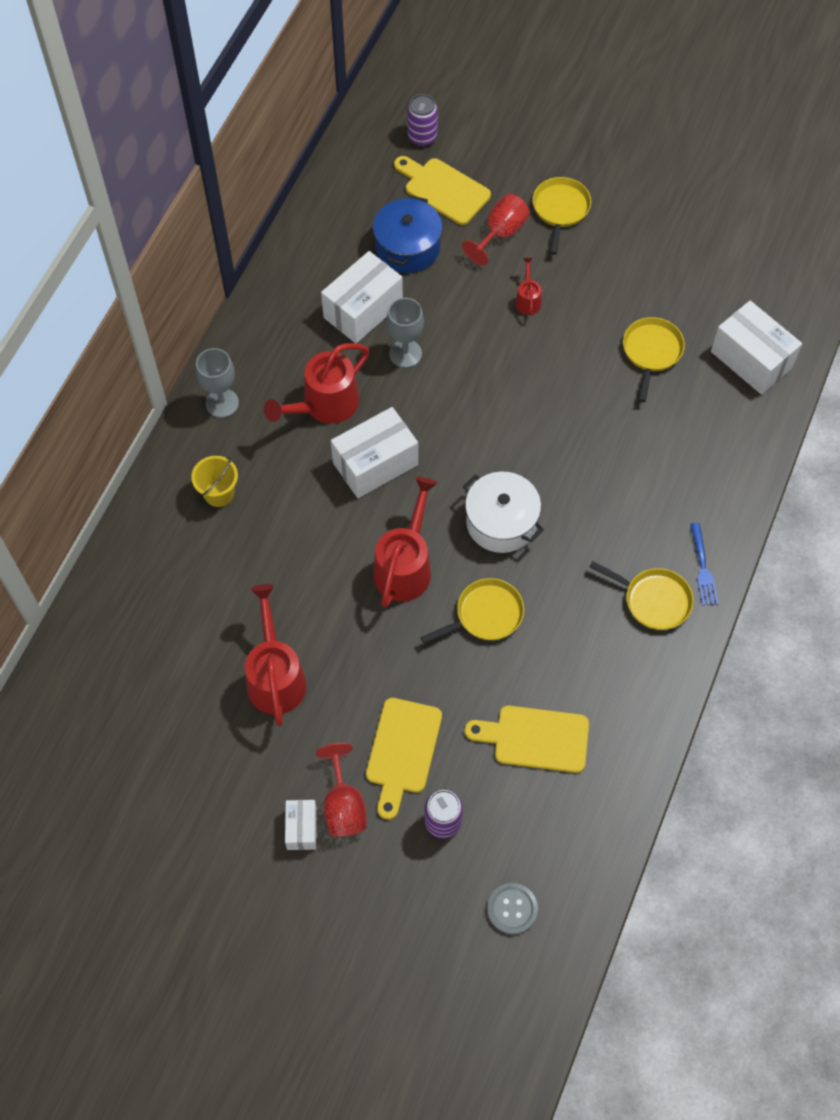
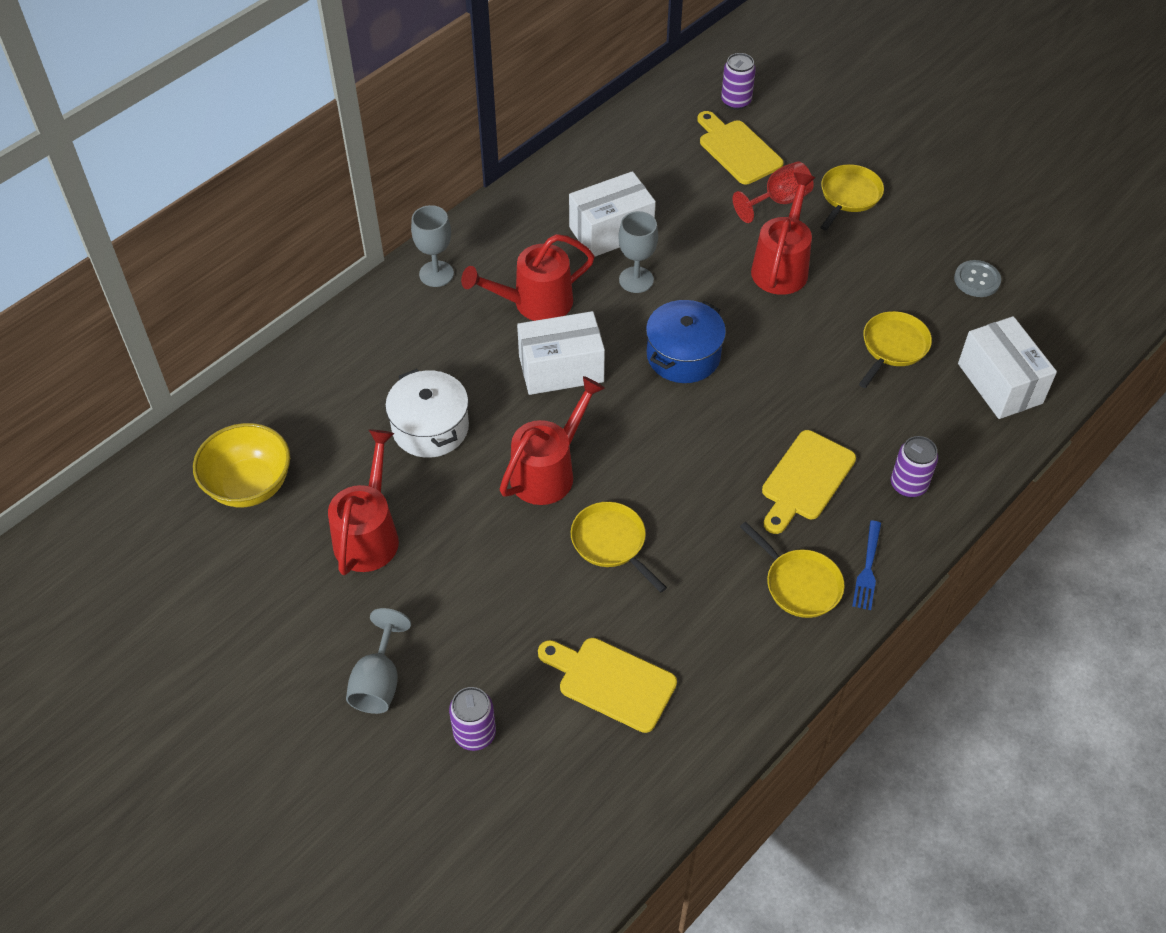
camera: 20 degrees right, 10 degrees down
(148, 666) = (249, 485): none -> yellow bowl
(219, 493) = (394, 351): yellow bucket -> none
(302, 828) = (325, 690): white box -> none
(343, 805) = (378, 681): red goblet -> grey goblet
(402, 751) = (464, 648): yellow cutting board -> yellow cutting board (805, 479)
(407, 247) = (680, 189): blue pot -> blue pot (683, 355)
(485, 615) = (611, 543): yellow pan -> yellow pan turned 120 degrees counterclockwise
(501, 522) = (666, 459): white pot -> white pot (430, 427)
(512, 909) = (509, 851): grey button -> grey button (977, 280)
(527, 300) = (781, 265): red watering can -> red watering can, size x2.03
(709, 480) = (908, 485): none -> purple can

